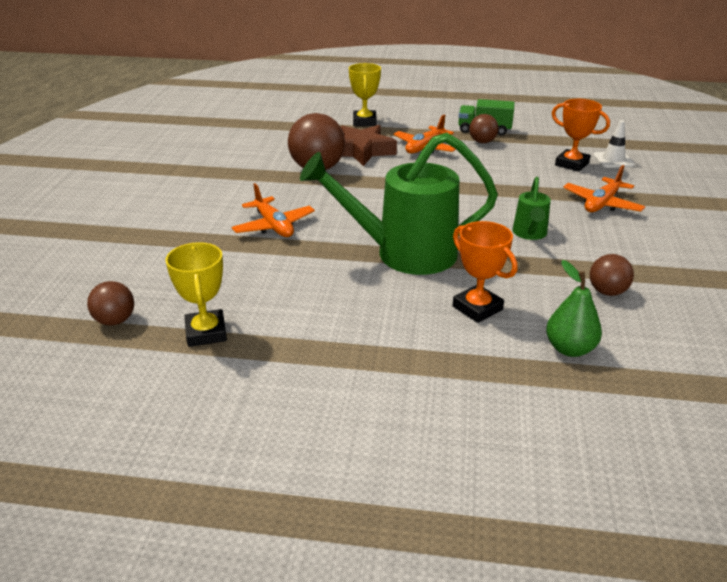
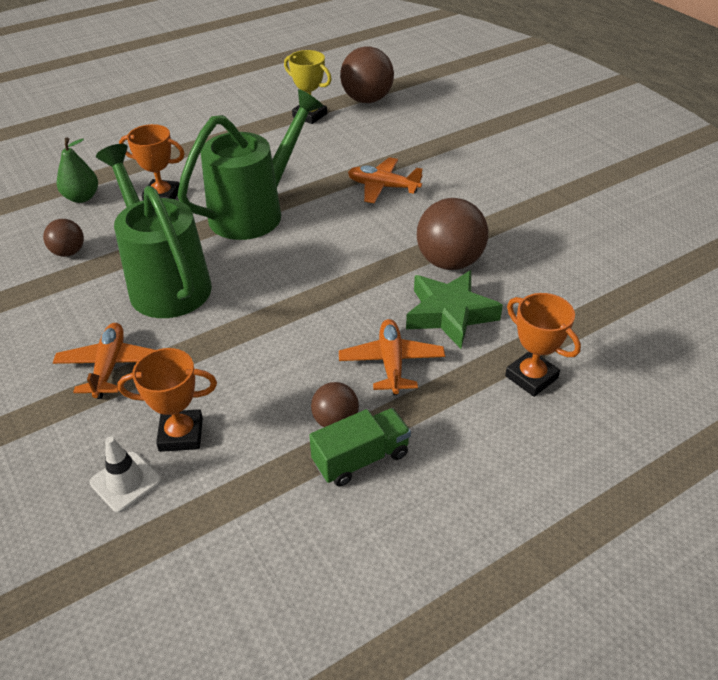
camera: 140 degrees right, 10 degrees up
(115, 321) = (367, 100): brown ball -> brown ball, size x1.82
(361, 151) = (450, 314): brown star -> green star
(364, 122) = (531, 377): yellow trophy -> orange trophy
(529, 234) = (165, 282): green watering can -> green watering can, size x2.17

